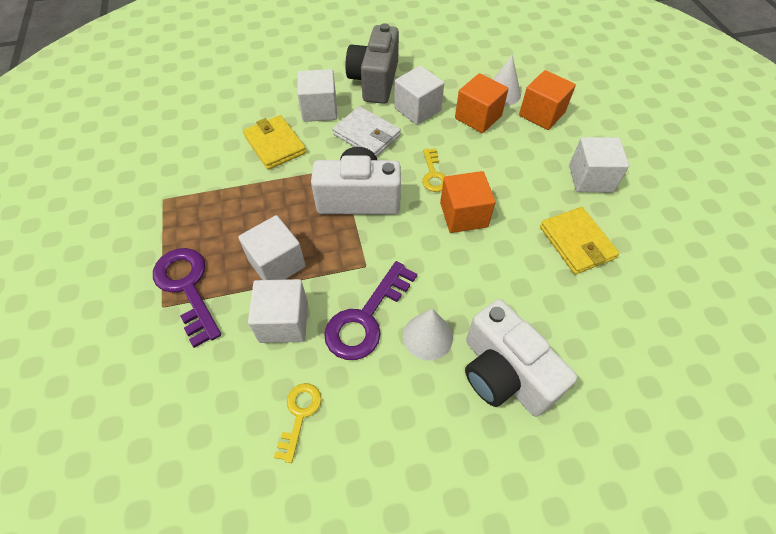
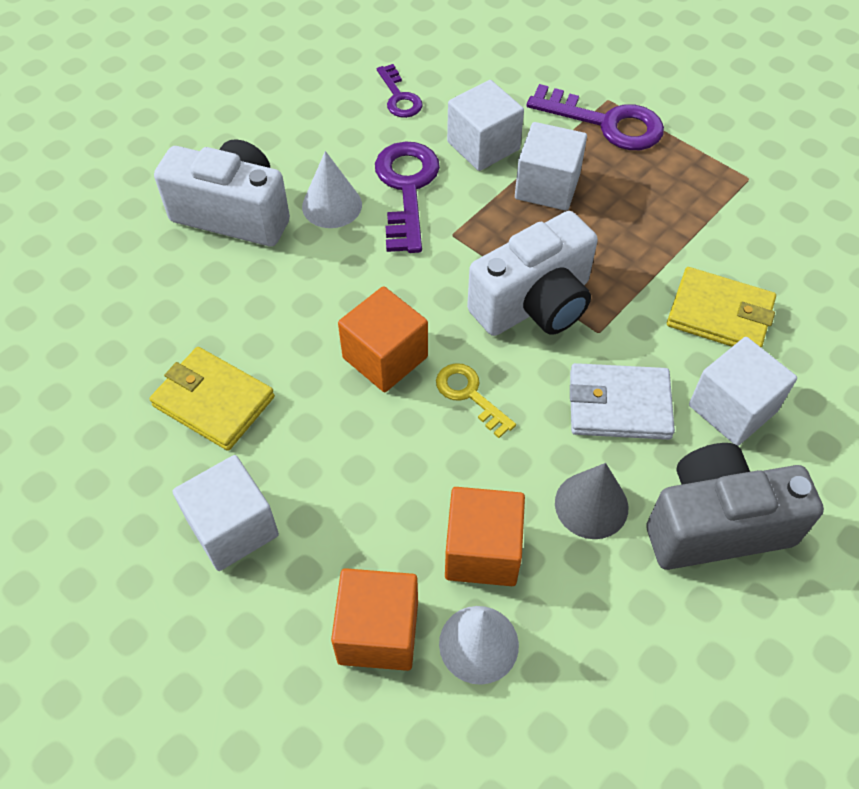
camera: 145 degrees right, 0 degrees up
(299, 415) = (399, 97): yellow key -> purple key
(375, 81) = (715, 525): grey camera -> grey camera turned 75 degrees counterclockwise
(417, 109) = (591, 505): white cube -> grey cone

